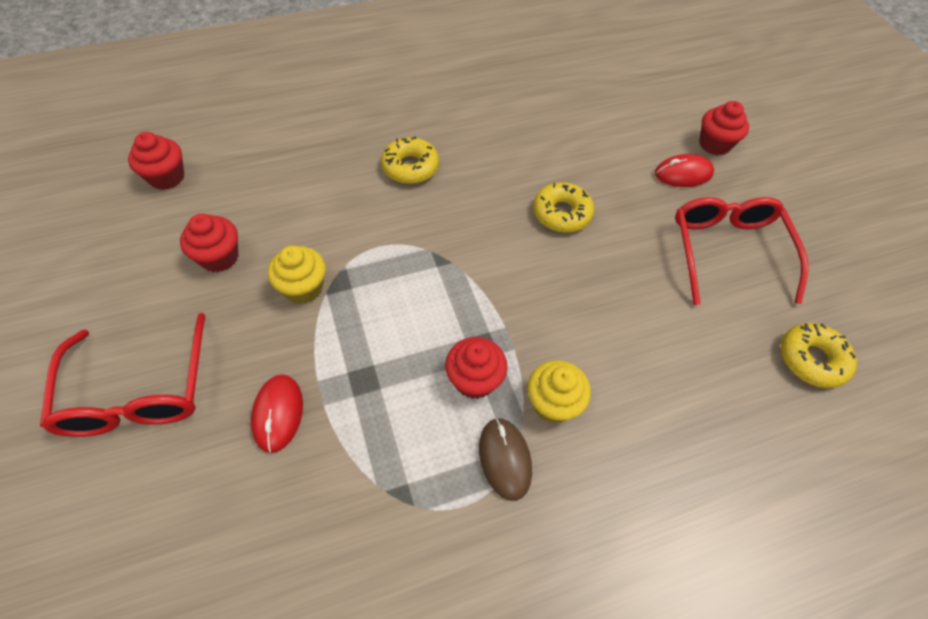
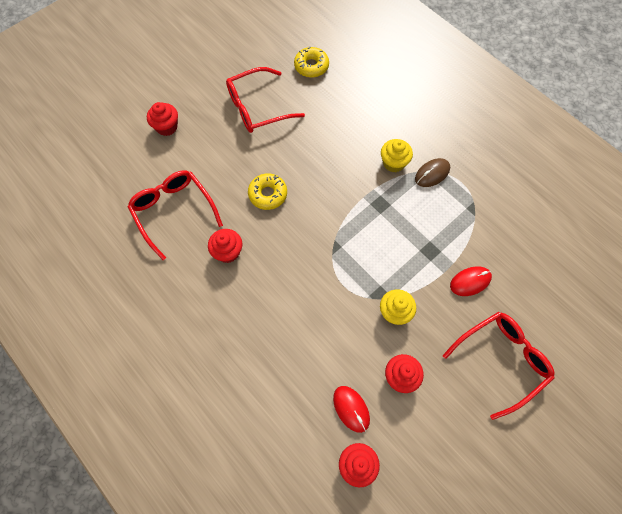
camera: 110 degrees left, 10 degrees up
(410, 167) = (268, 297): yellow donut -> none
(474, 380) = (401, 200): red cupcake -> red cupcake (228, 252)
(575, 119) = (174, 212): none -> red glasses
(683, 174) = (203, 139): red mouse -> red mouse (351, 409)

